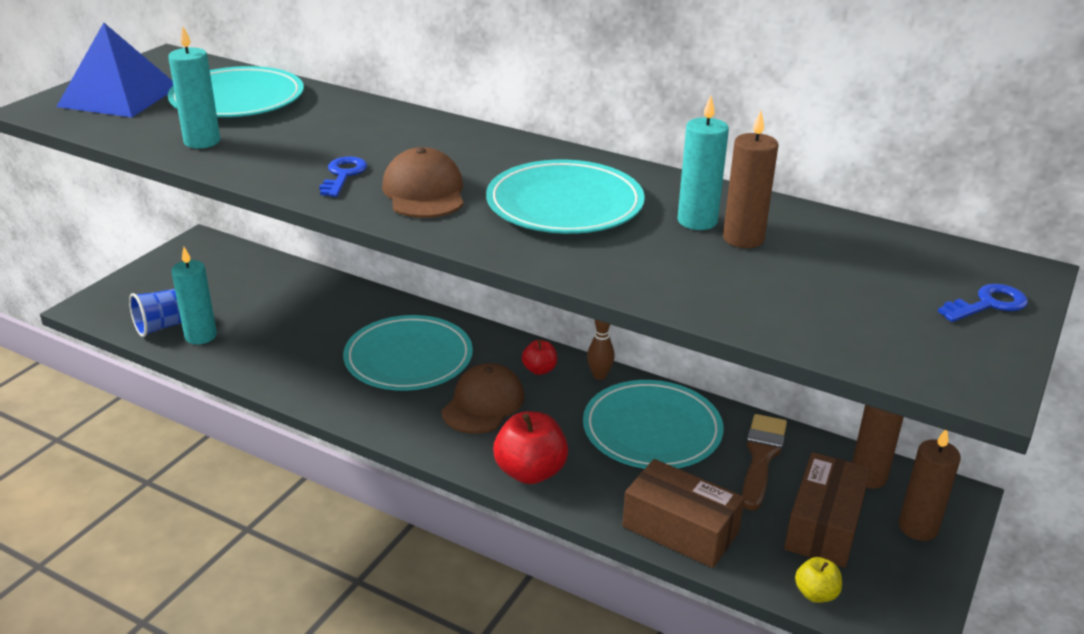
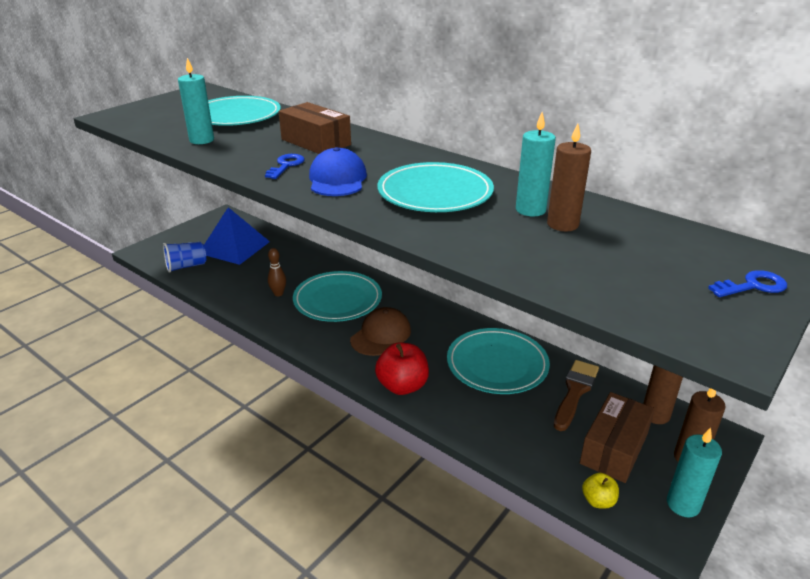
camera: 10 degrees right, 0 degrees up
(119, 96) = (161, 111): blue pyramid -> blue pyramid (234, 247)
(201, 336) = (206, 275): turquoise candle -> turquoise candle (683, 504)
(424, 192) = (337, 179): brown cap -> blue cap
(539, 370) = (426, 315): red apple -> none
(599, 375) = (467, 323): brown bowling pin -> brown bowling pin (278, 293)
(680, 529) = (503, 439): brown box -> brown box (316, 142)

